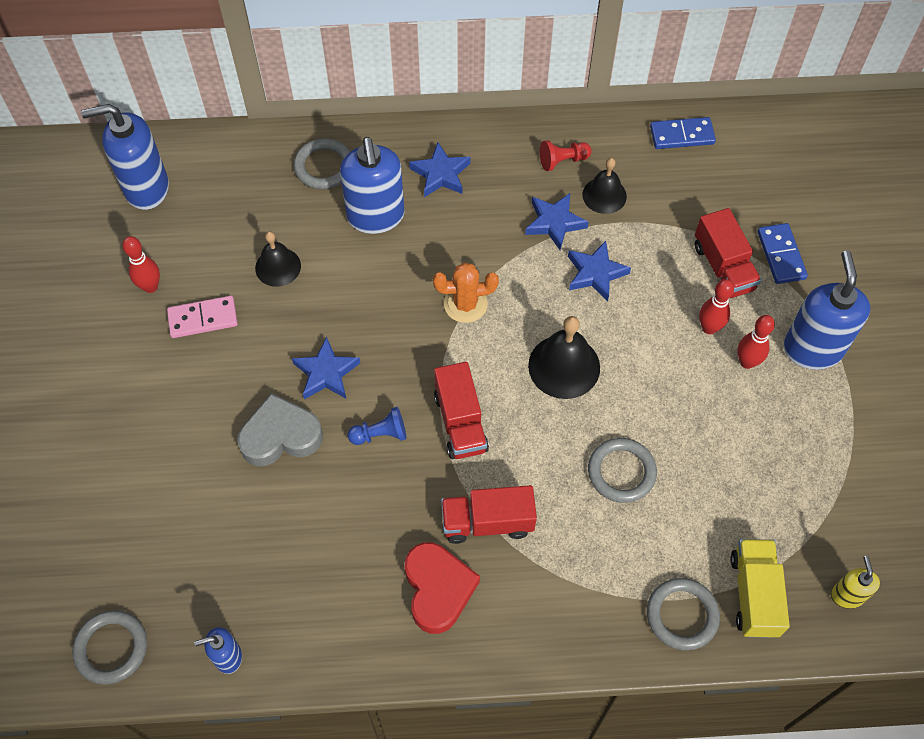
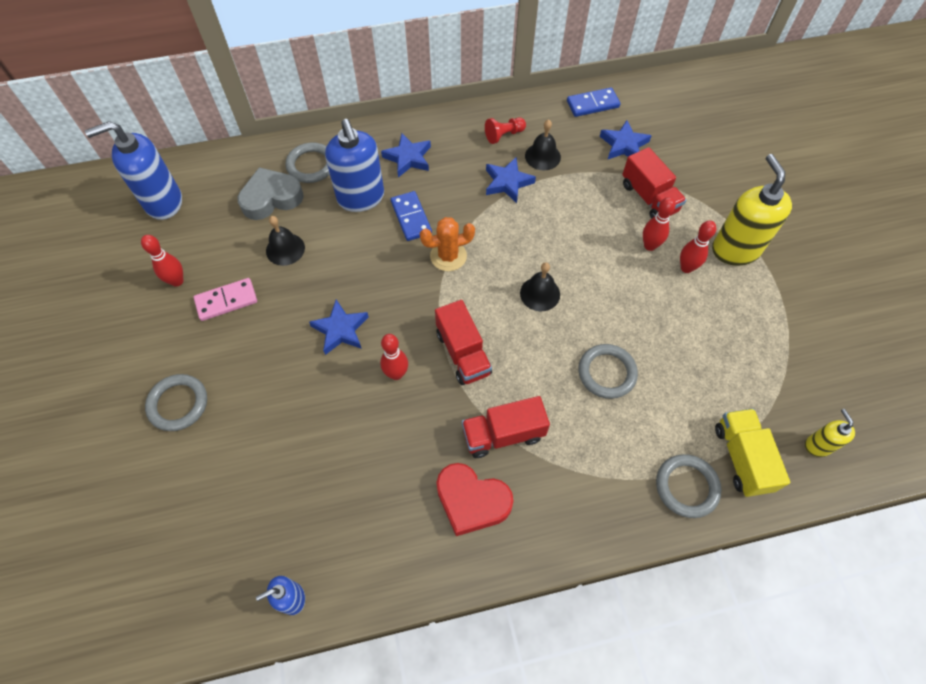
camera: 10 degrees left, 0 degrees up
(111, 648) = (181, 610): grey ring -> grey ring (178, 404)
(280, 436) = (309, 389): grey heart -> grey heart (271, 198)
(380, 434) = (396, 374): blue pawn -> red bowling pin
(438, 589) = (472, 501): red heart -> red heart turned 135 degrees clockwise
(564, 366) = (540, 293): black bell -> black bell, size x0.67
(595, 273) = (549, 216): blue star -> blue star (624, 145)
(781, 255) = (691, 182): blue domino -> blue domino (411, 217)
(812, 349) = (735, 249): blue soap dispenser -> yellow soap dispenser

